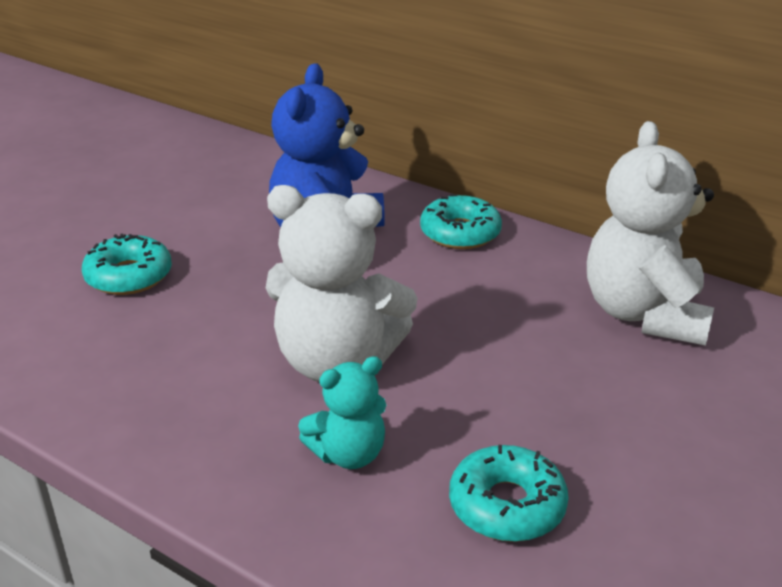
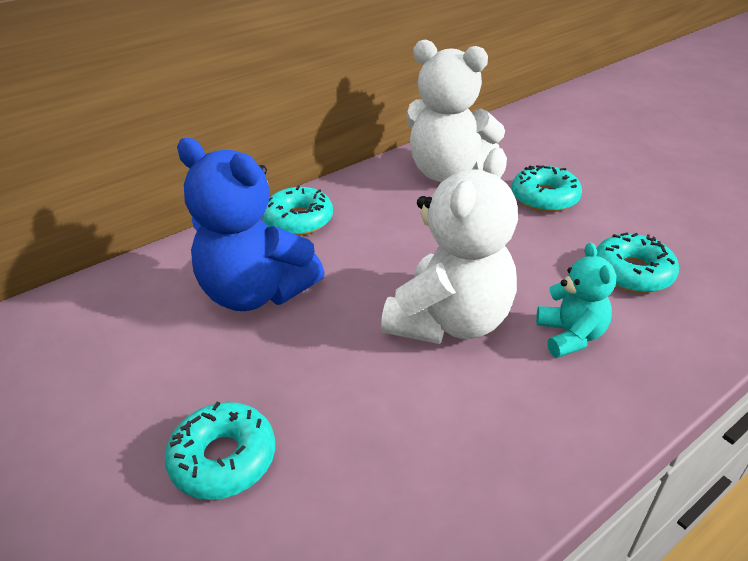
camera: 70 degrees left, 5 degrees up
(646, 407) = (544, 198): none -> turquoise donut

